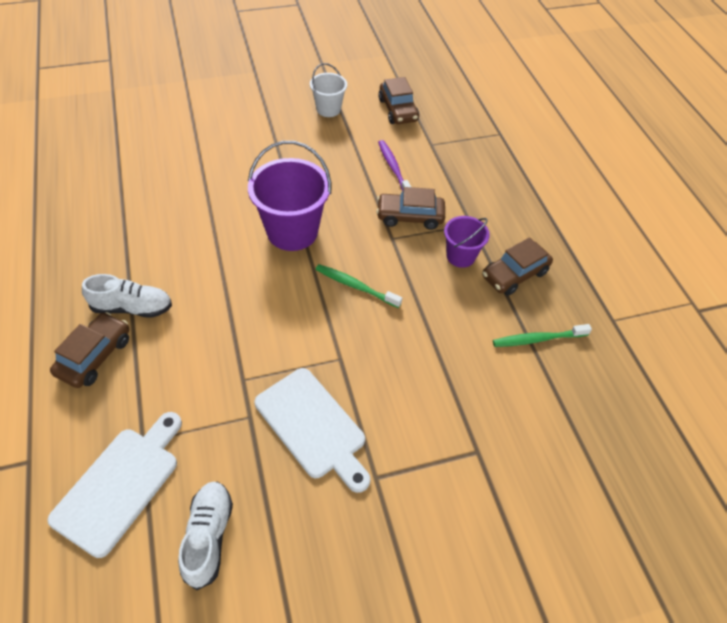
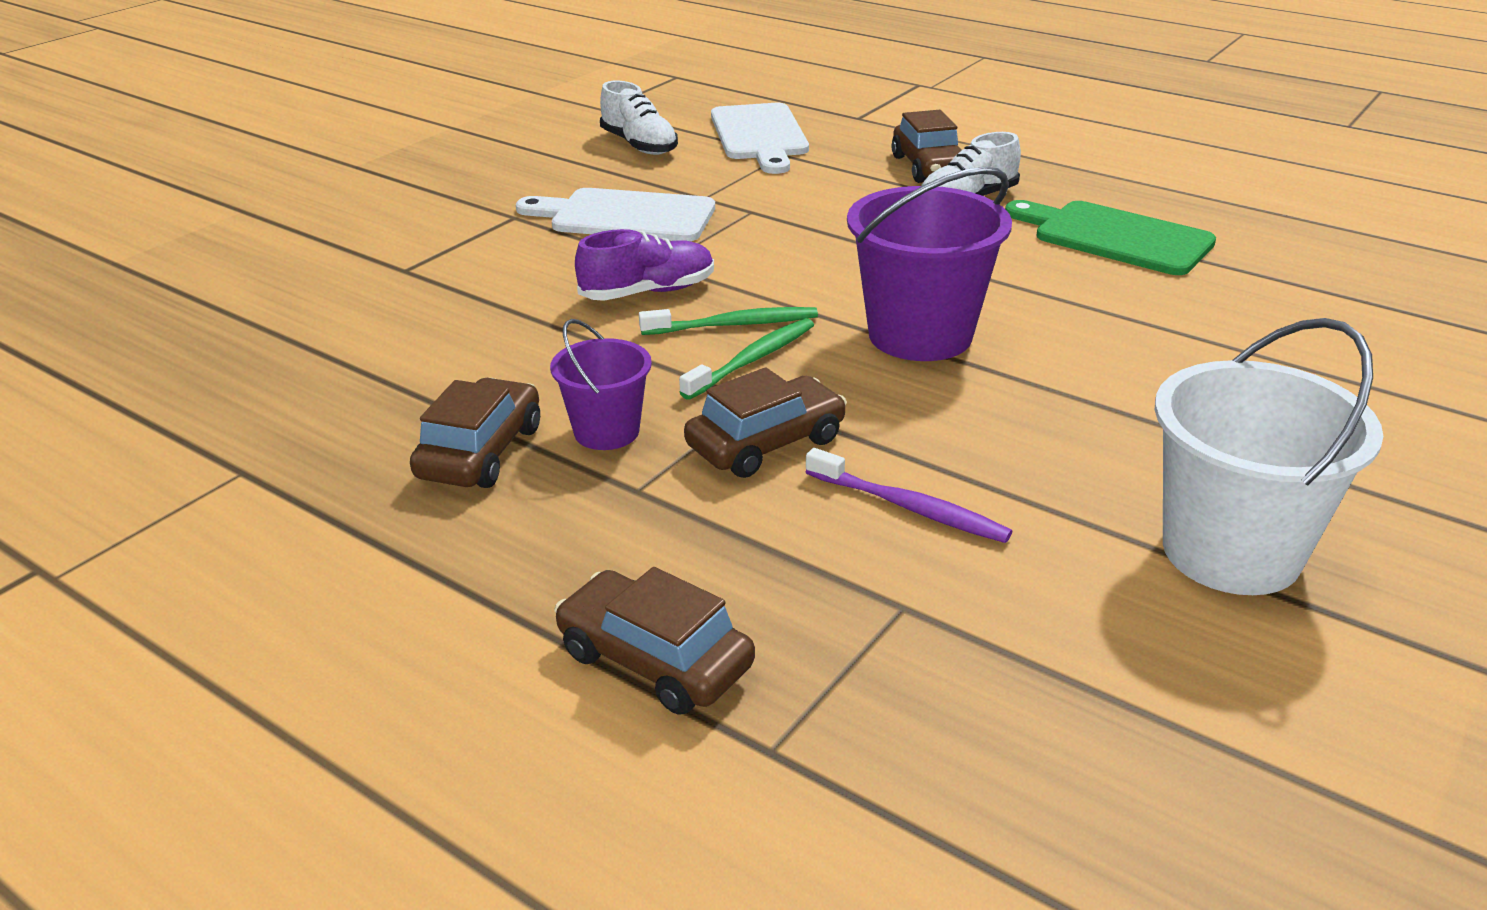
camera: 145 degrees right, 20 degrees down
(124, 234) = (1115, 237): none -> green cutting board
(328, 109) = (1231, 552): white bucket -> white bucket, size x1.78
(369, 337) = (648, 292): none -> purple shoe
(398, 110) = (1099, 650): brown car -> brown car (654, 660)
(537, 339) = (381, 391): green toothbrush -> green toothbrush (752, 360)

